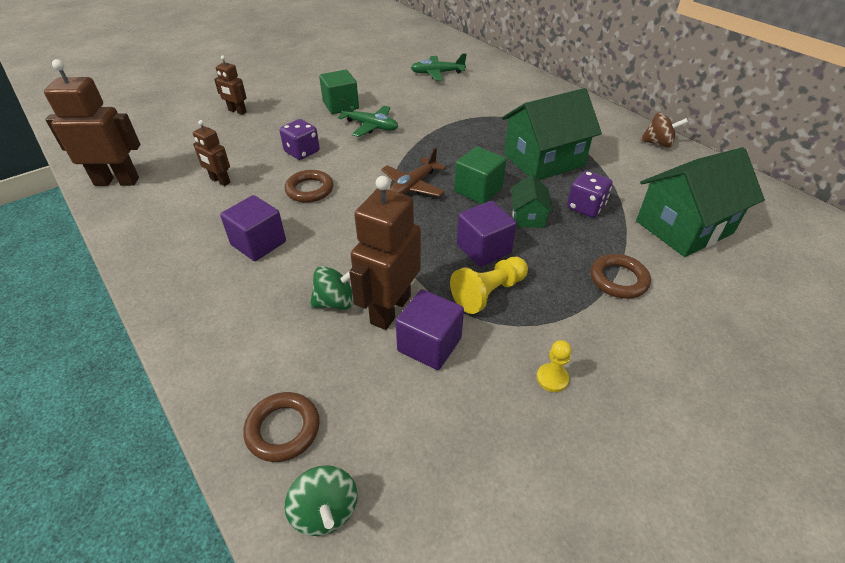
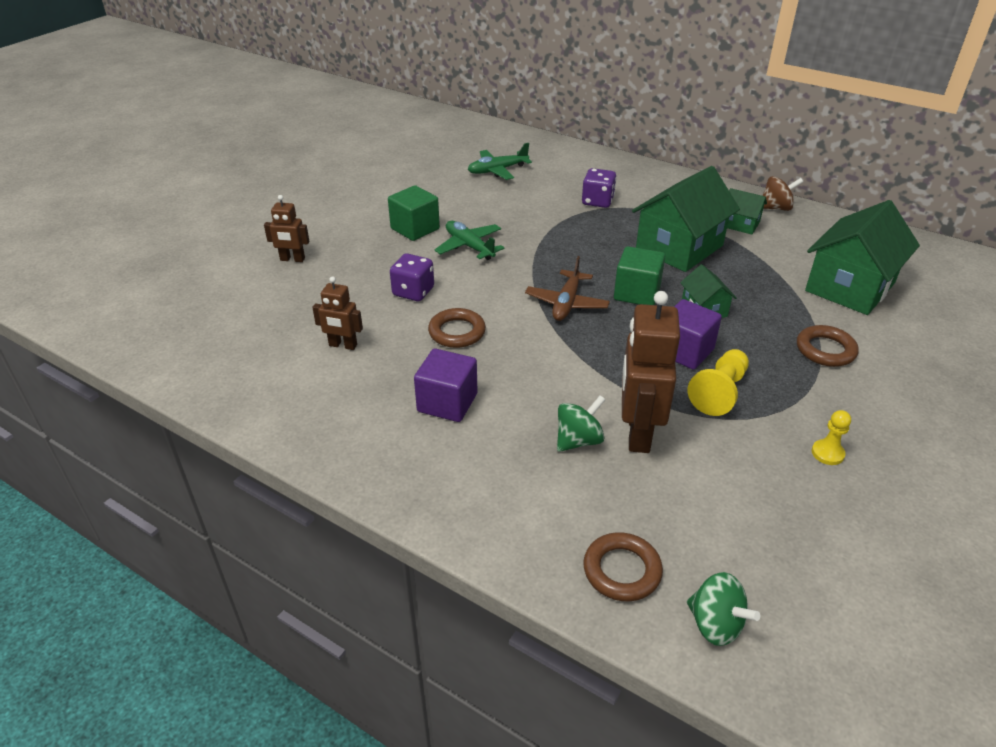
camera: 20 degrees left, 5 degrees down
(117, 181) = (211, 374): brown robot -> none
(371, 126) = (469, 246): green plane -> green plane turned 135 degrees counterclockwise
(429, 344) = (699, 455): purple cube -> none
(585, 207) = (751, 287): purple dice -> purple dice (597, 201)
(614, 151) = (740, 224): none -> green house

